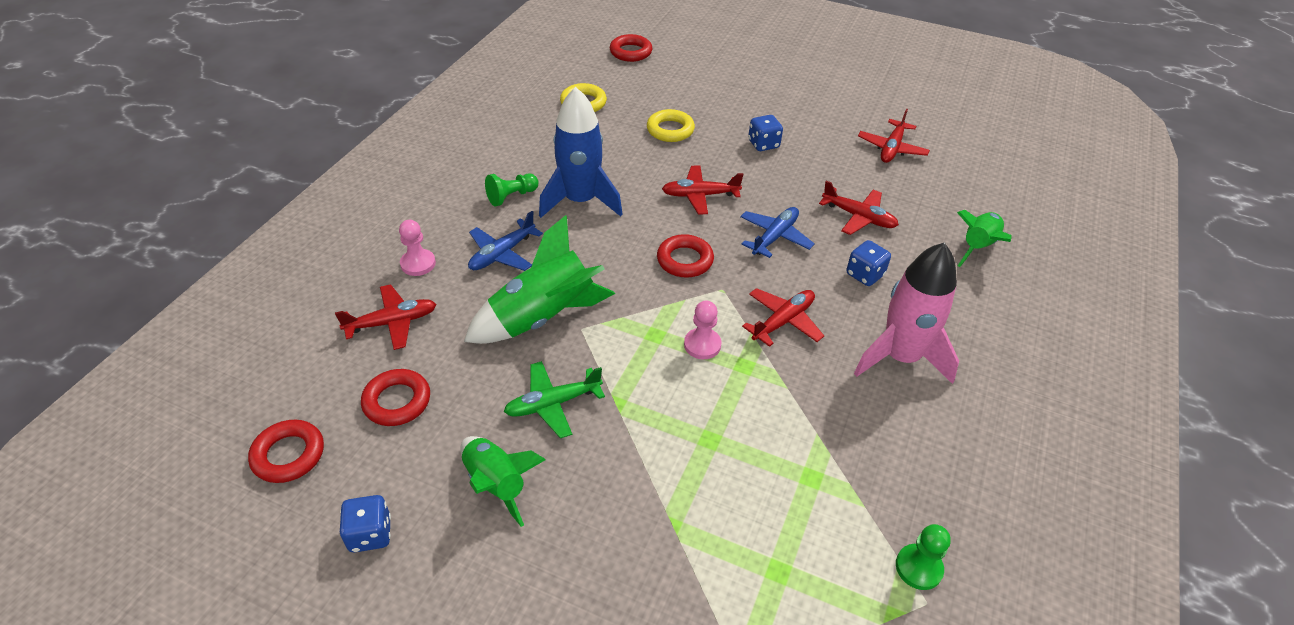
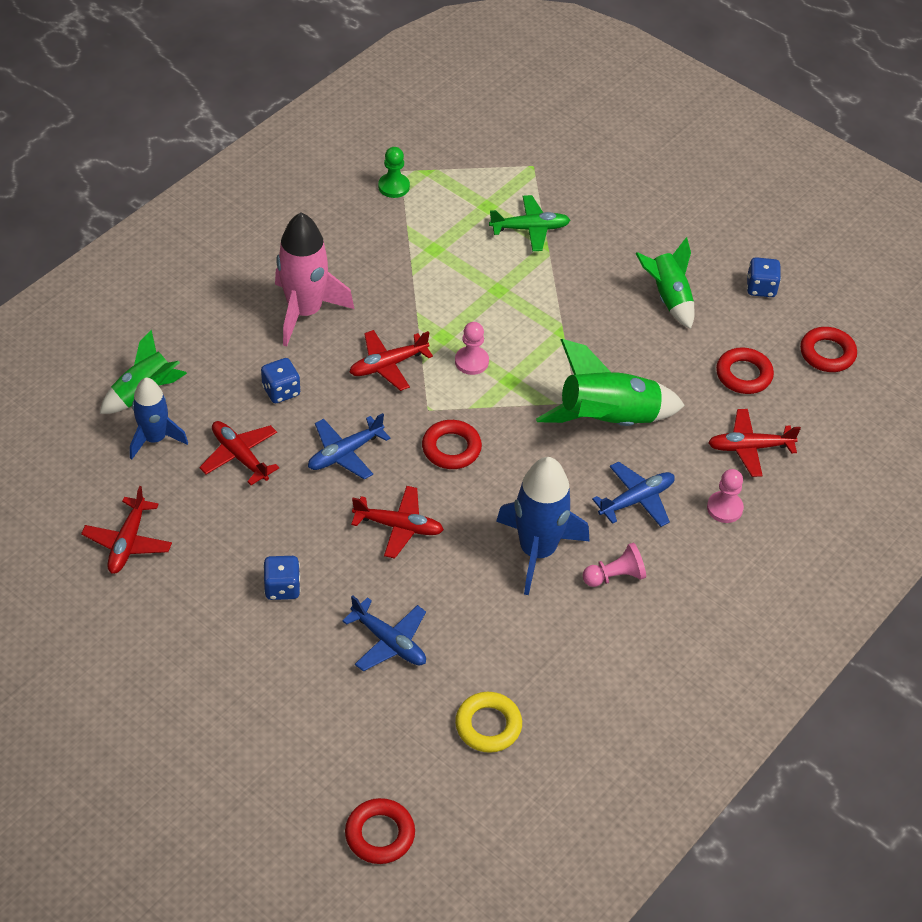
camera: 165 degrees left, 5 degrees up
(511, 196) = (615, 576): green pawn -> pink pawn
(553, 404) = (615, 343): green plane -> green plane (530, 229)
(670, 130) = (389, 642): yellow ring -> blue plane
(891, 148) = (128, 542): red plane -> red plane turned 150 degrees clockwise
(936, 215) = (155, 439): none -> blue rocket

